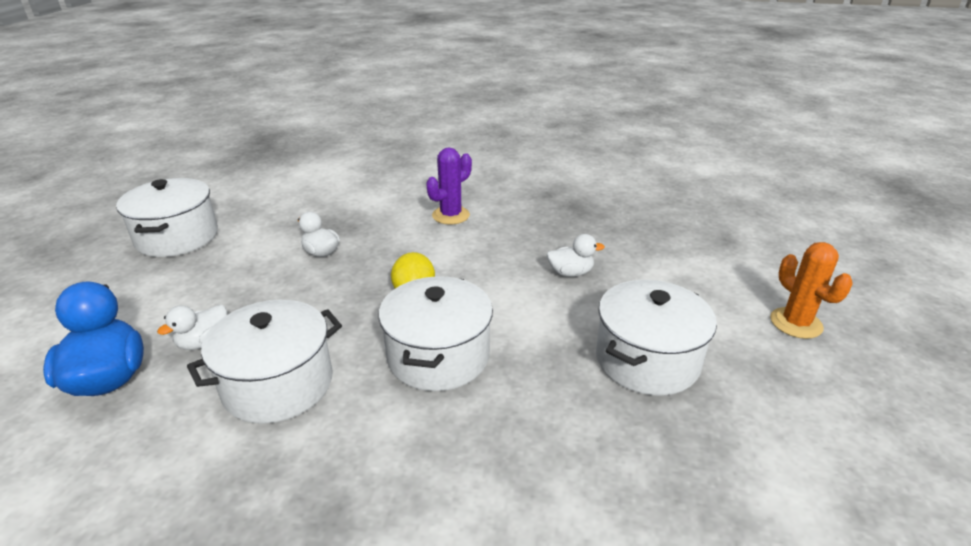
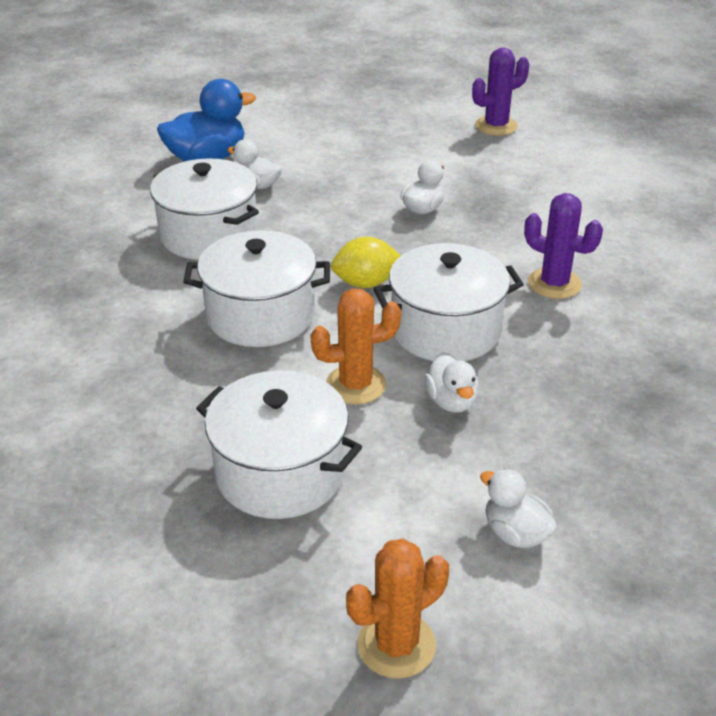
camera: 80 degrees right, 5 degrees up
(177, 237) = (416, 124): white pot -> white pot (445, 329)
(220, 203) = (496, 126): none -> purple cactus
(546, 312) = (356, 385): none -> orange cactus
(693, 267) = (515, 533): none -> white duck

